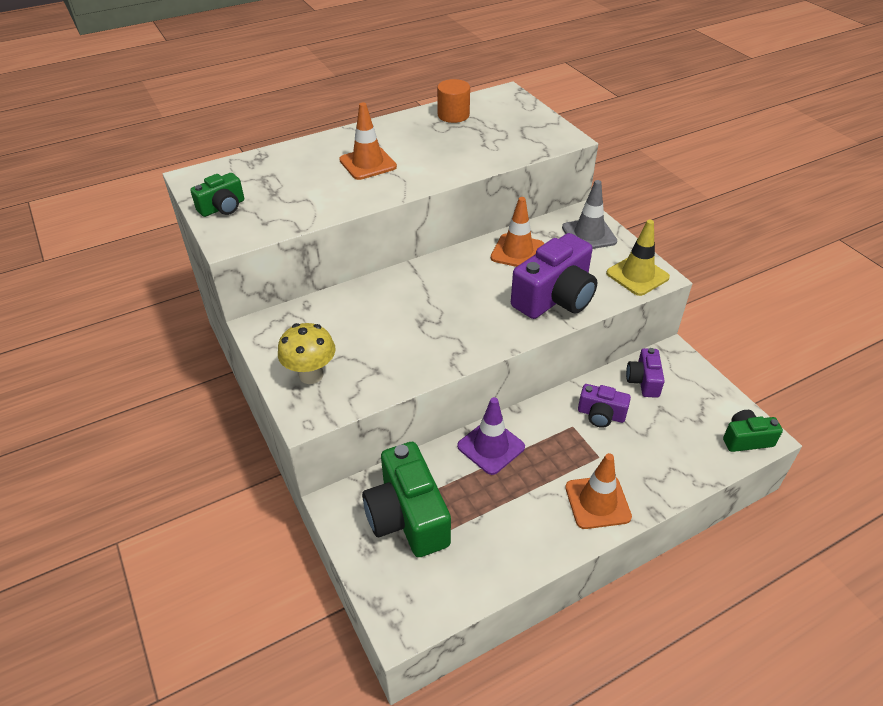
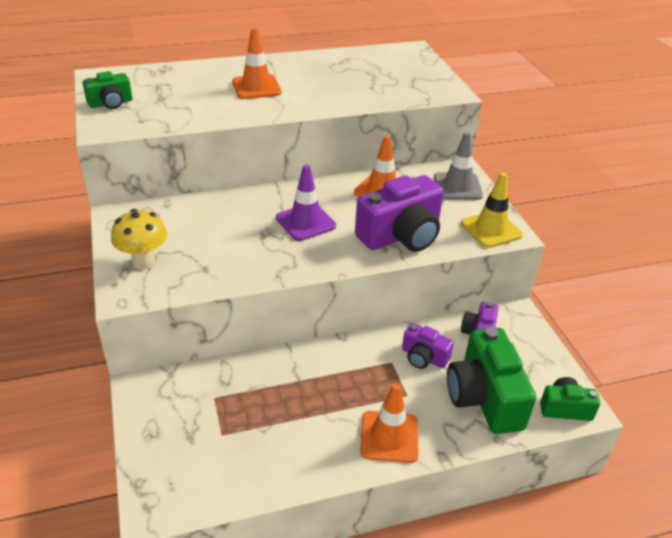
camera: 10 degrees right, 5 degrees down
(407, 516) = (199, 412): green camera -> green camera (484, 397)
(453, 115) = (354, 60): orange cylinder -> none
(491, 447) = (304, 365): purple traffic cone -> purple traffic cone (305, 222)

